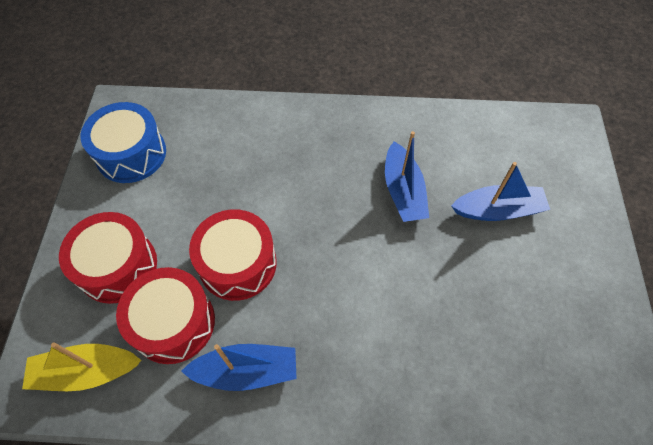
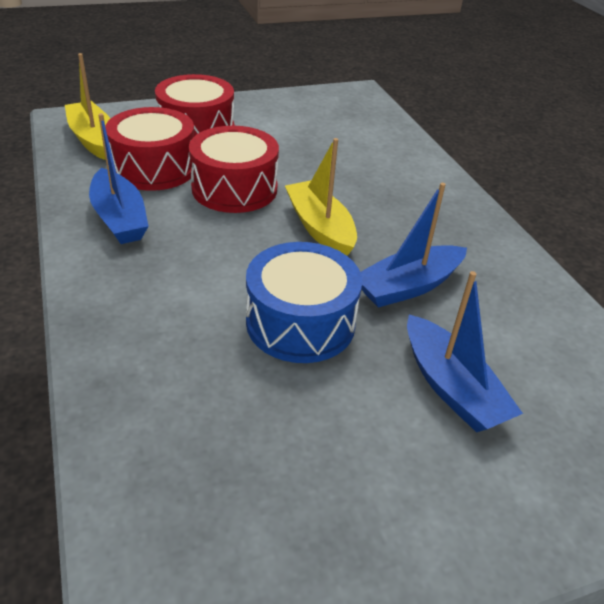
camera: 65 degrees right, 20 degrees down
(131, 154) = (314, 110): blue drum -> blue drum (300, 322)
(318, 220) = (320, 228): none -> yellow boat

